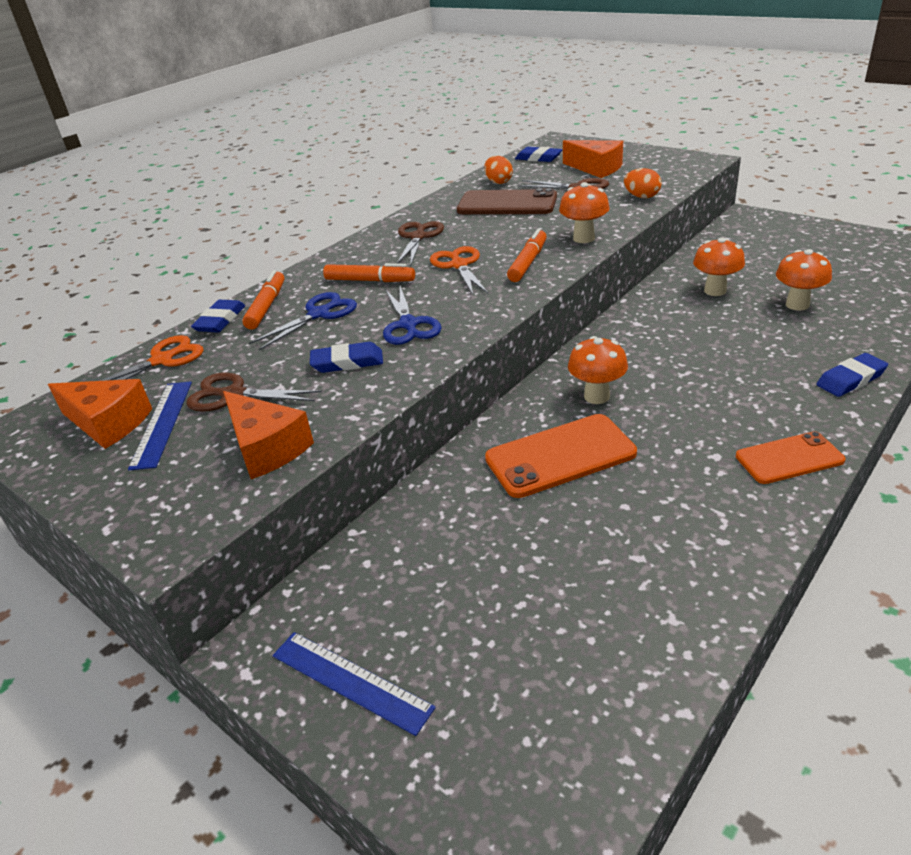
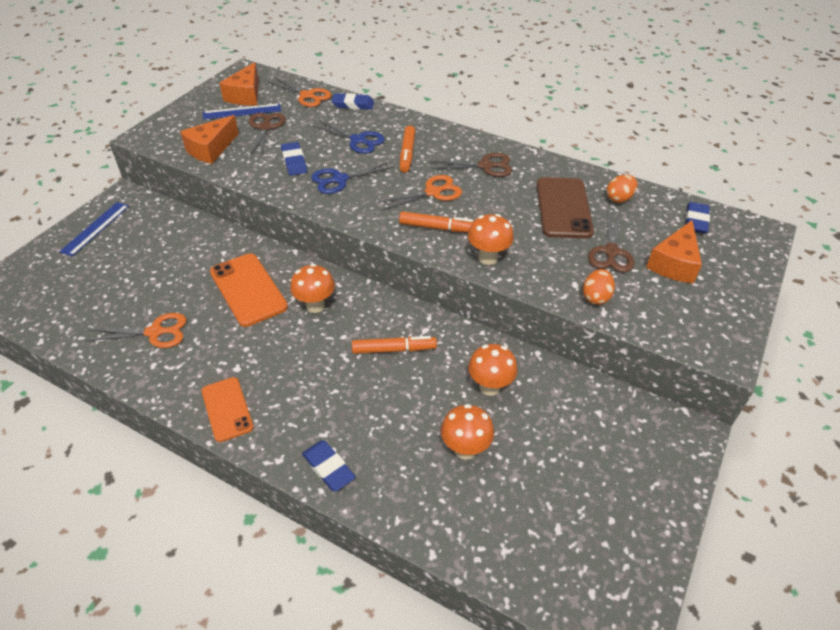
camera: 75 degrees right, 10 degrees up
(267, 306) = (370, 118): orange marker -> orange marker (394, 349)
(653, 547) = (155, 332): none -> orange scissors

